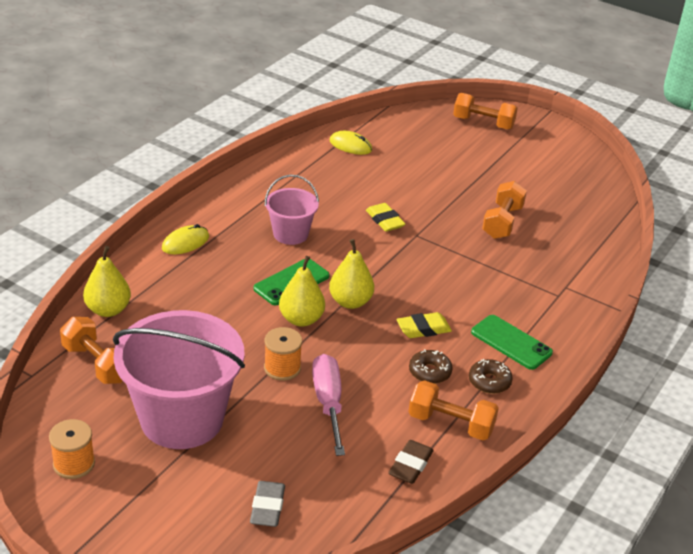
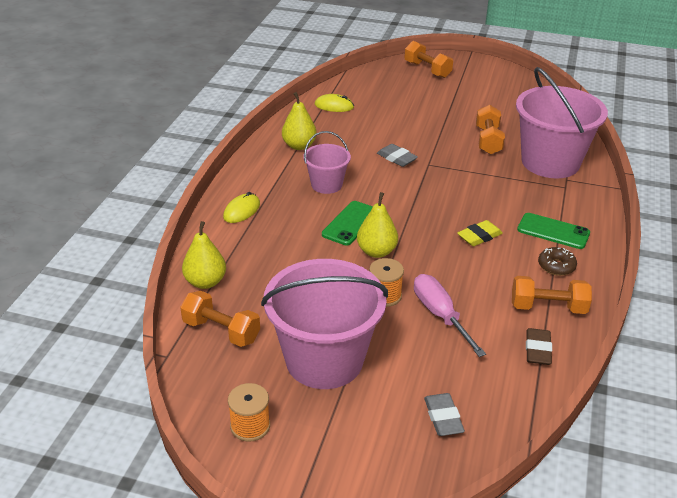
camera: 15 degrees left, 0 degrees up
(350, 302) = (408, 228): yellow pear -> yellow pear (299, 146)
(385, 221) = (396, 158): yellow eraser -> grey eraser
(429, 372) = (505, 270): brown donut -> none
(483, 123) = (427, 70): orange dumbbell -> orange dumbbell turned 45 degrees clockwise
(559, 263) = (550, 162): none -> pink bucket

